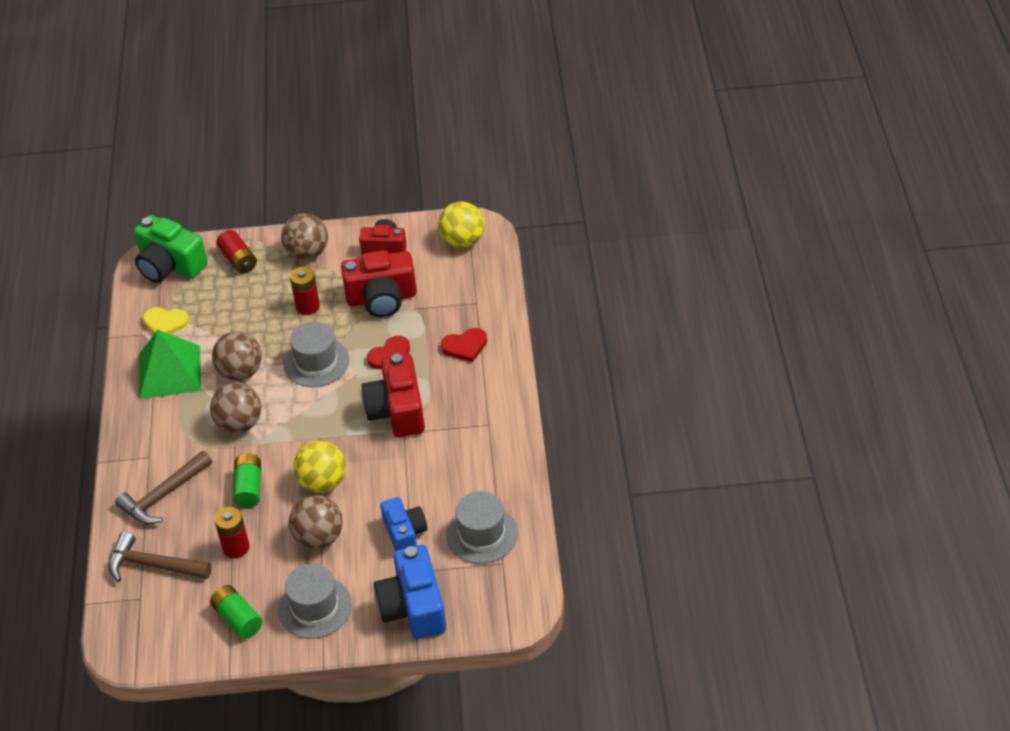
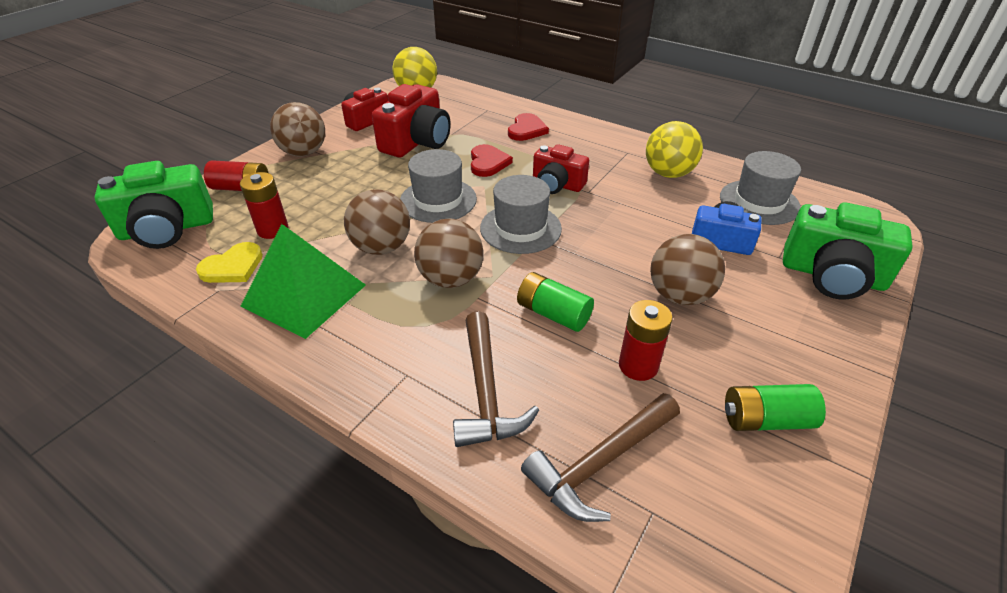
camera: 55 degrees left, 5 degrees down
(307, 306) = (364, 177): red battery -> red battery (273, 229)
(315, 607) = (788, 343): grey hat -> grey hat (520, 228)
(322, 482) = (601, 260): yellow ball -> yellow ball (668, 173)
(397, 410) = (557, 184): red camera -> red camera, size x0.64
(413, 607) = (832, 275): blue camera -> green camera

